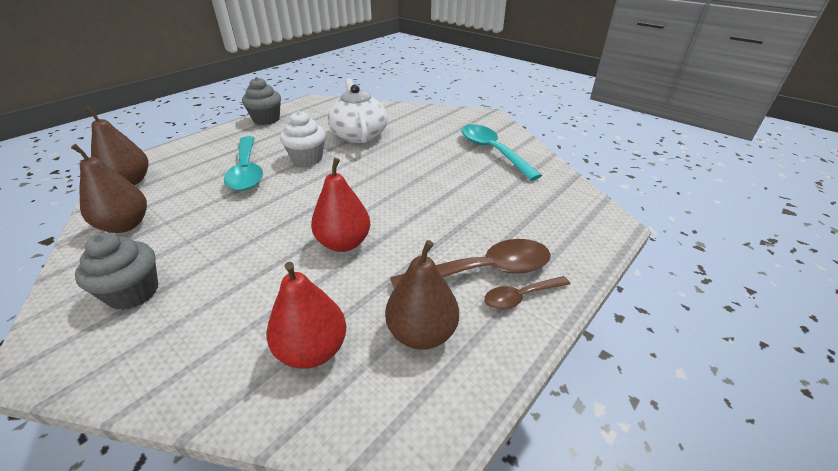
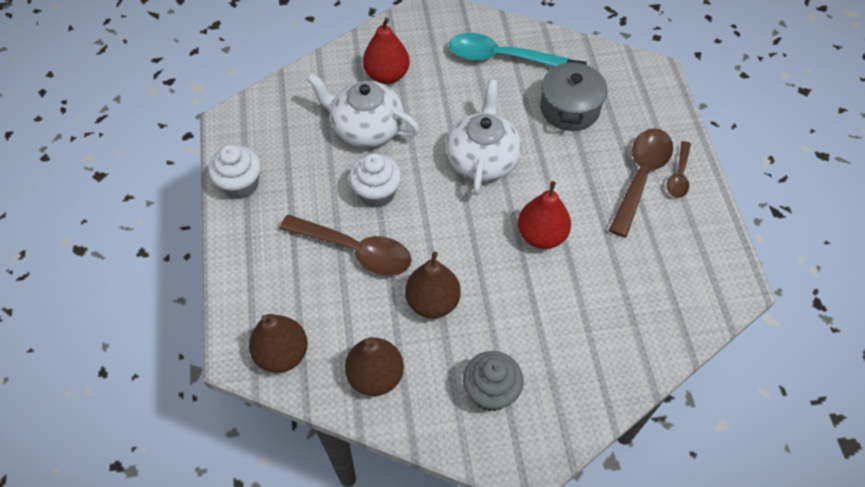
camera: 50 degrees left, 20 degrees up
(246, 171) = (355, 250): turquoise spoon -> brown spoon
(266, 119) = (240, 184): grey cupcake -> white cupcake
(312, 350) = (638, 307): red pear -> red pear (387, 75)
(390, 183) = (482, 159): none -> white teapot
(422, 333) = (668, 245): brown pear -> brown pear (432, 302)
(496, 199) = (569, 109): none -> grey pot

